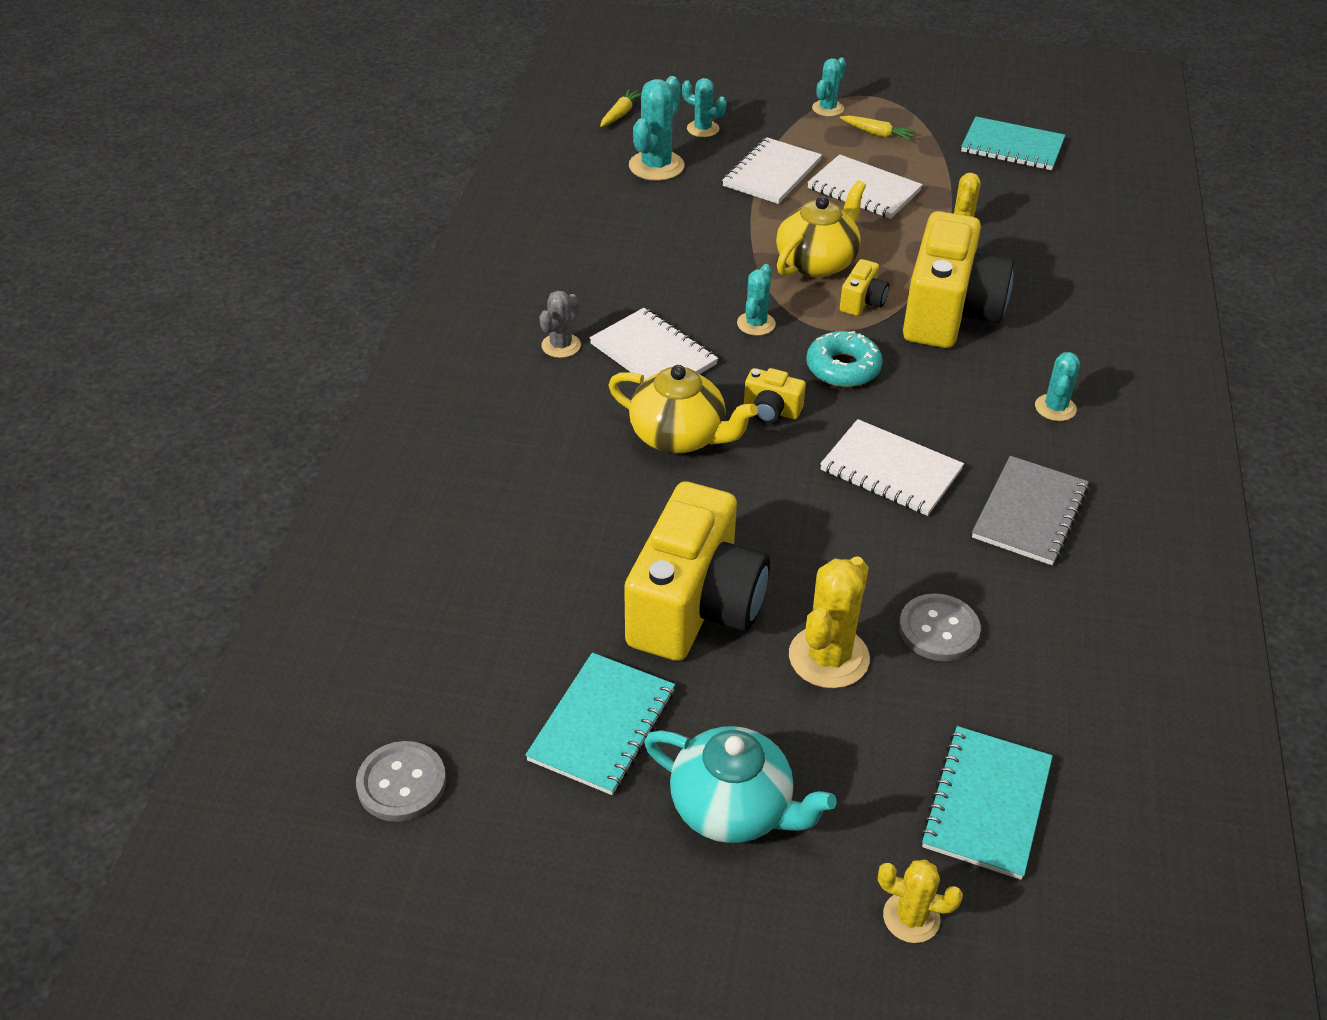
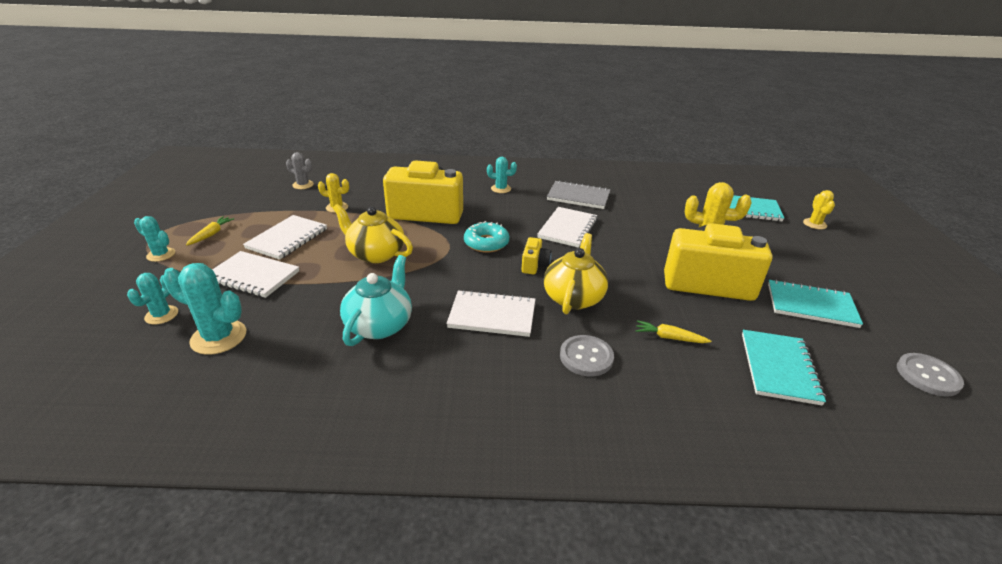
camera: 100 degrees left, 10 degrees down
(561, 346) = (493, 364): grey cactus -> grey cactus (303, 185)
(620, 114) = (100, 371): yellow carrot -> yellow carrot (669, 337)
(653, 354) = (492, 315): white notebook -> white notebook turned 60 degrees clockwise
(733, 808) = (813, 264): turquoise teapot -> turquoise teapot (379, 325)
(756, 324) = (448, 274): turquoise cactus -> none
(862, 302) = (419, 238): yellow camera -> none
(938, 629) = (666, 217): grey button -> grey button (586, 357)
(1012, 147) = (249, 191): turquoise notebook -> turquoise notebook (779, 368)

